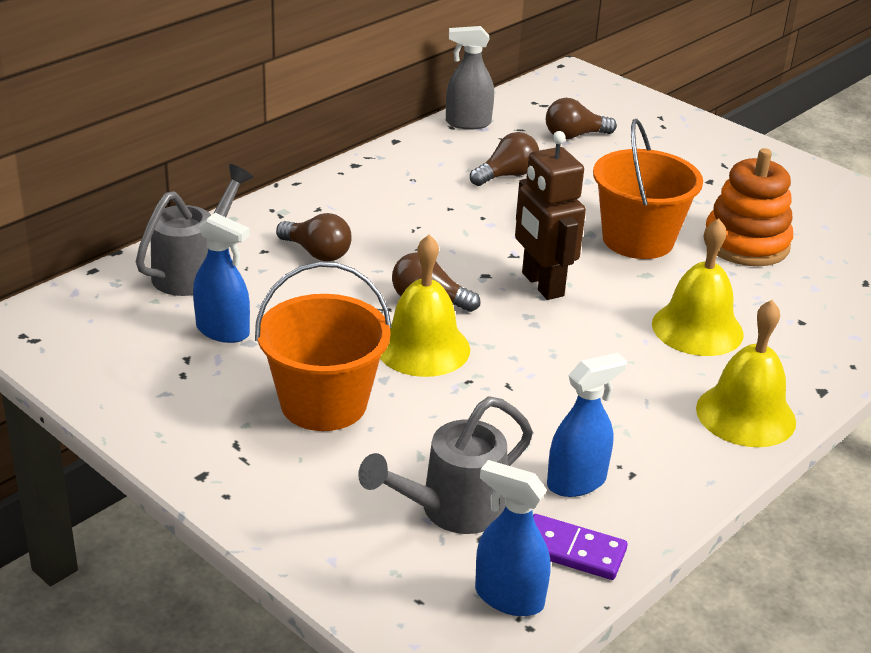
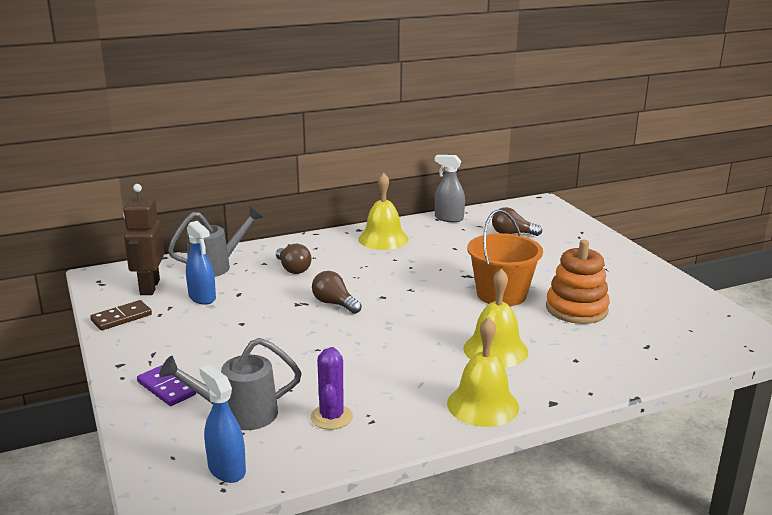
camera: 25 degrees right, 10 degrees down
(127, 394) = (121, 318): none -> brown domino
(323, 403) = (221, 343): orange bucket -> none
(423, 348) = (307, 327): yellow bell -> yellow bell (383, 239)
(507, 175) = (447, 248): brown light bulb -> none
(541, 285) = (413, 308): brown robot -> brown robot (149, 287)
(572, 550) = (291, 454): purple domino -> purple domino (166, 388)
(577, 482) = (331, 417): blue spray bottle -> purple cactus

